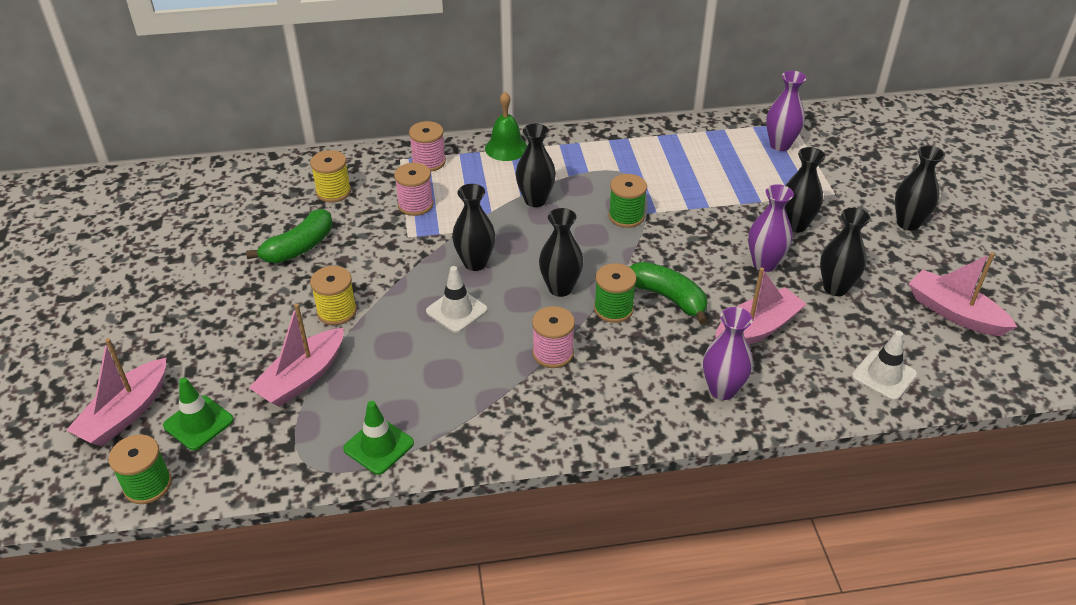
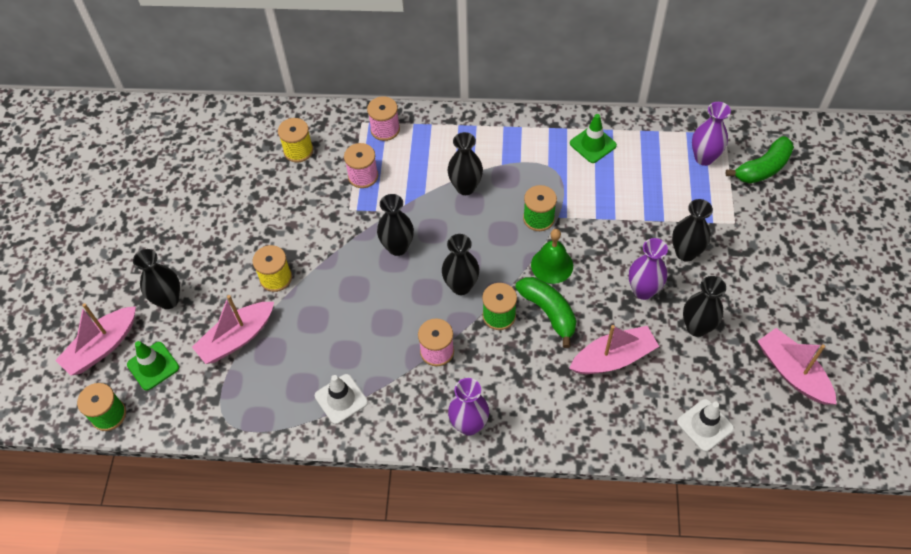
camera: 15 degrees right, 15 degrees up
(299, 247) = (259, 206): green banana -> green banana (763, 168)
(378, 446) = (281, 413): green traffic cone -> green traffic cone (593, 144)
(456, 311) = (370, 294): white traffic cone -> white traffic cone (341, 399)
(506, 148) = (455, 123): green bell -> green bell (552, 265)
(722, 390) = (564, 413): purple vase -> purple vase (469, 425)
(908, 223) = (789, 268): black vase -> black vase (168, 300)

